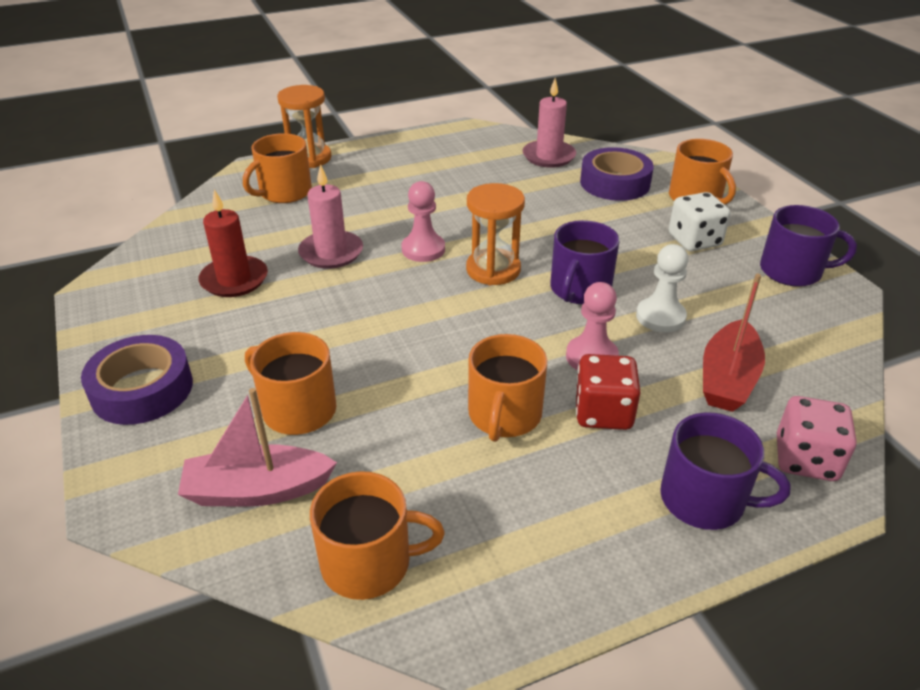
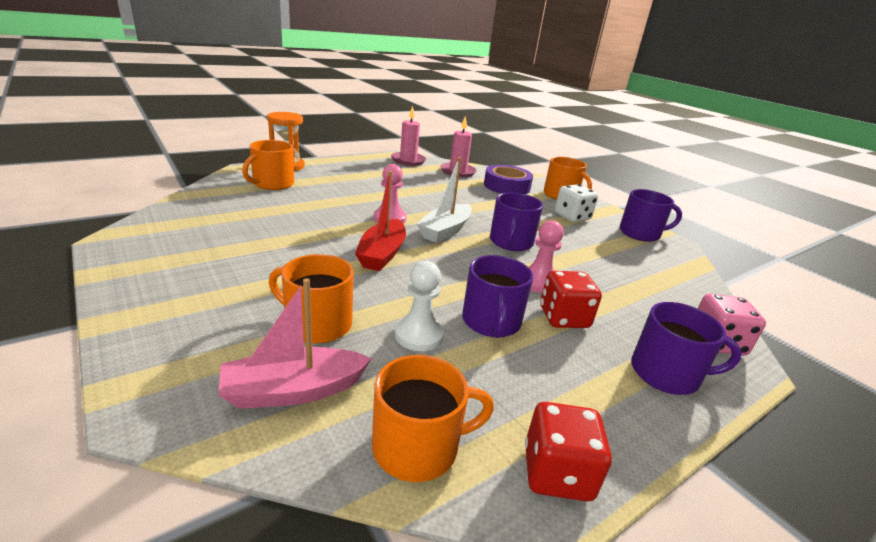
camera: 15 degrees left, 10 degrees down
(142, 389) = (165, 313): purple tape -> none
(234, 280) = (241, 235): red candle -> none
(331, 252) = (319, 219): pink candle -> pink candle (408, 160)
(493, 270) = (445, 231): orange hourglass -> white boat
(504, 415) = (491, 322): orange mug -> purple mug
(507, 606) = (557, 473): none -> red dice
(660, 317) = (573, 258): white pawn -> white pawn (418, 335)
(727, 378) = (636, 294): red boat -> red boat (382, 254)

